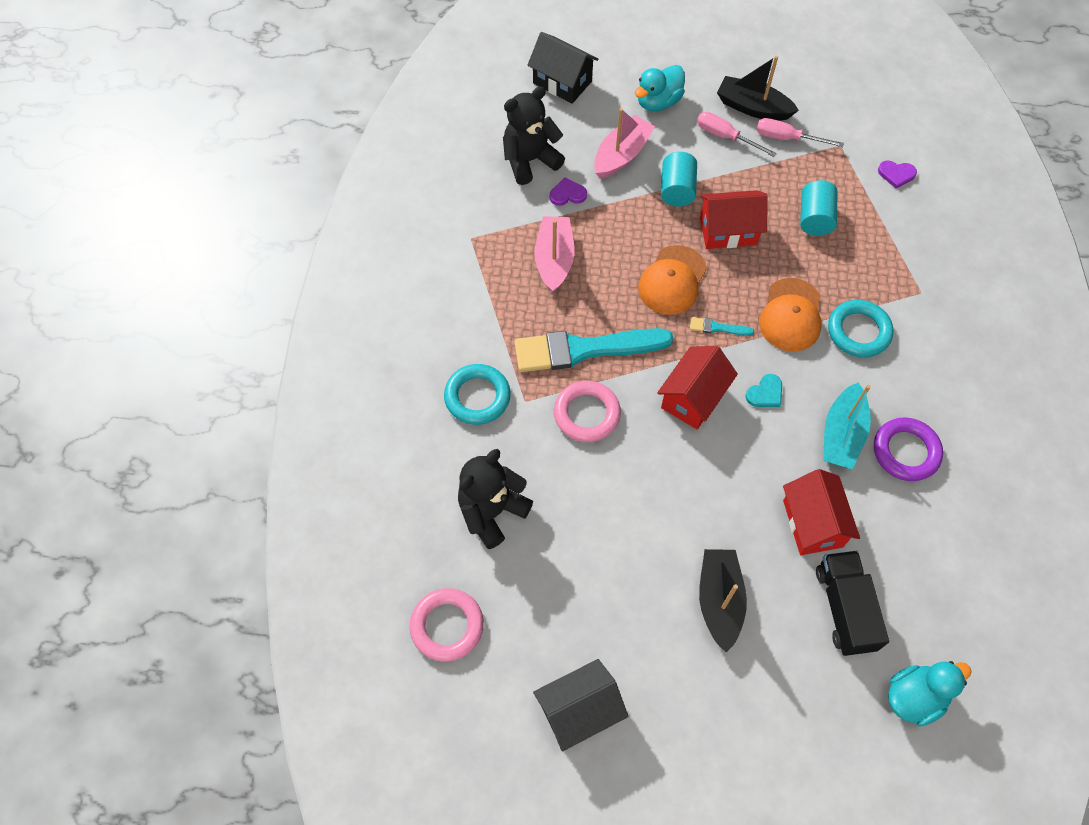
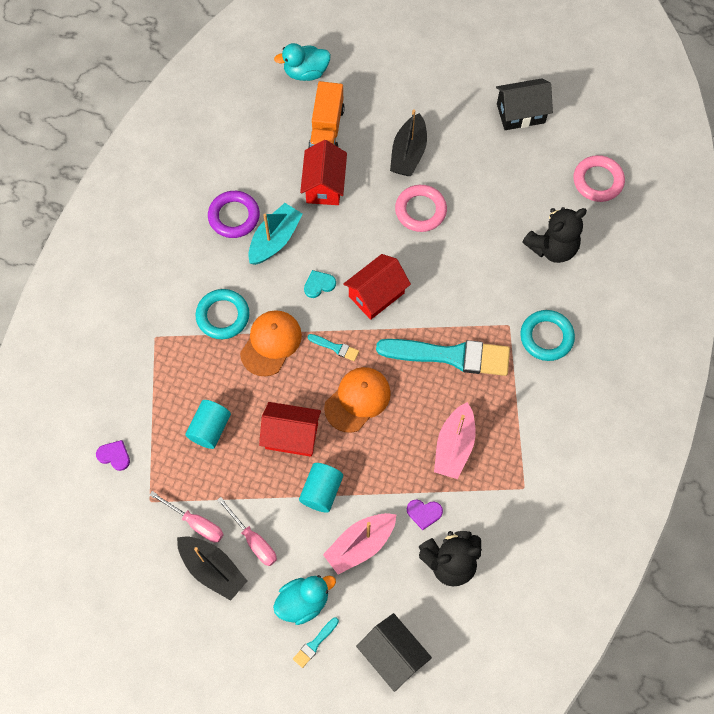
camera: 165 degrees left, 5 degrees up
(587, 414) = (463, 302): pink ring -> pink ring (420, 210)
(635, 75) = (315, 643): none -> turquoise brush
(844, 608) = (327, 129): black truck -> orange truck

